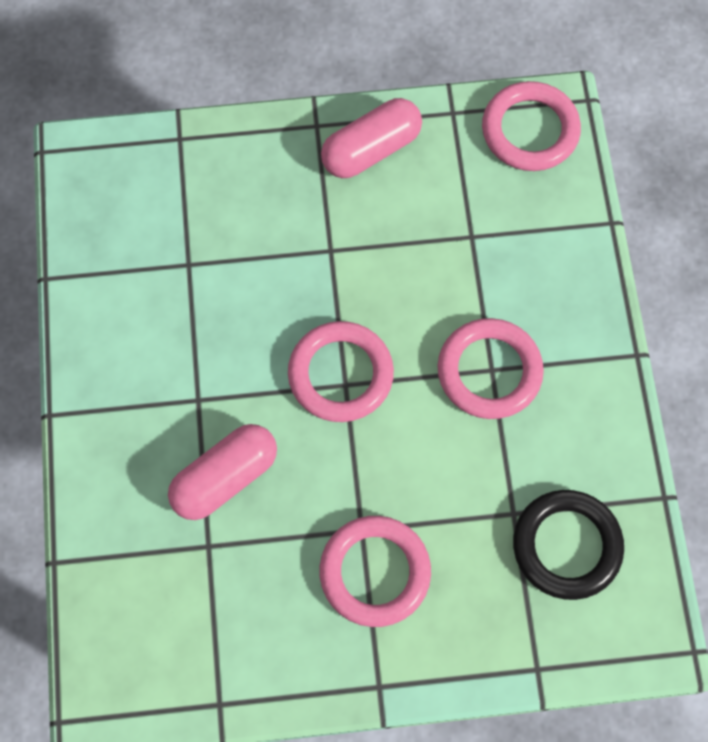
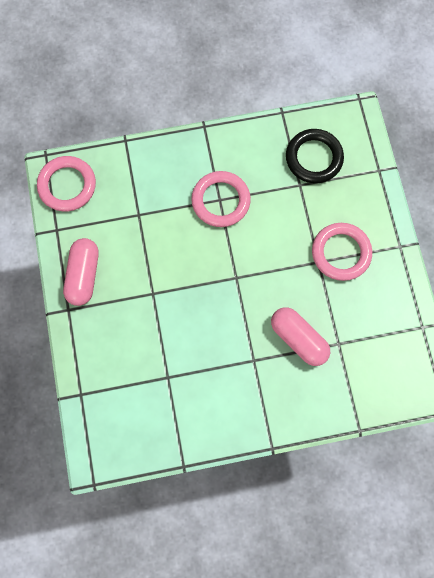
camera: 95 degrees left, 5 degrees up
(340, 374) = (230, 280): pink ring -> none
(371, 149) = (84, 275): pink capsule -> pink capsule turned 45 degrees clockwise

